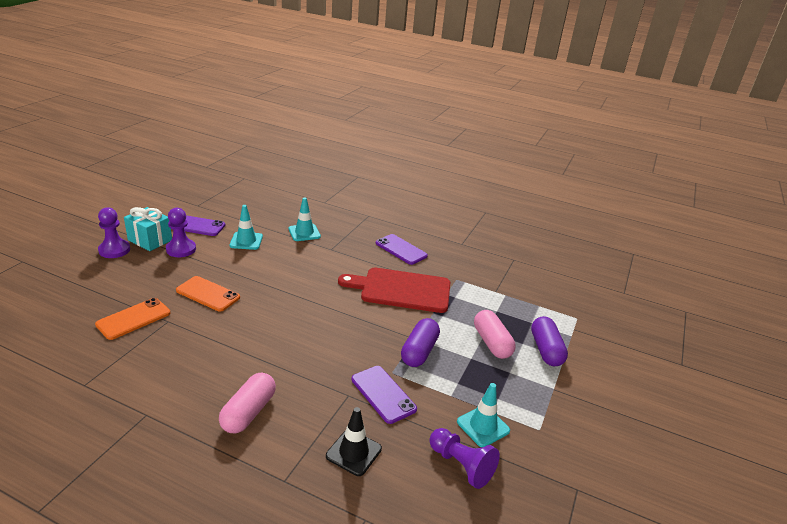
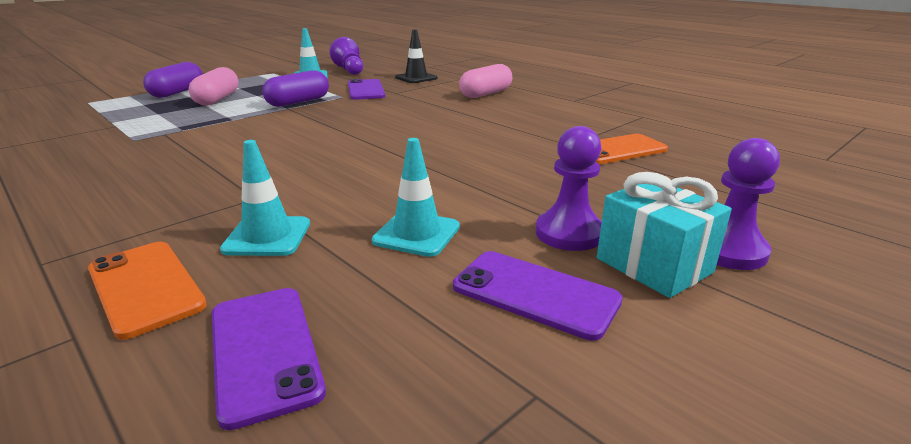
camera: 155 degrees left, 5 degrees down
(208, 294) = (514, 162): orange phone -> orange phone (145, 287)
(401, 249) = (129, 181): purple phone -> purple phone (264, 351)
(401, 290) = (232, 138): red cutting board -> none

